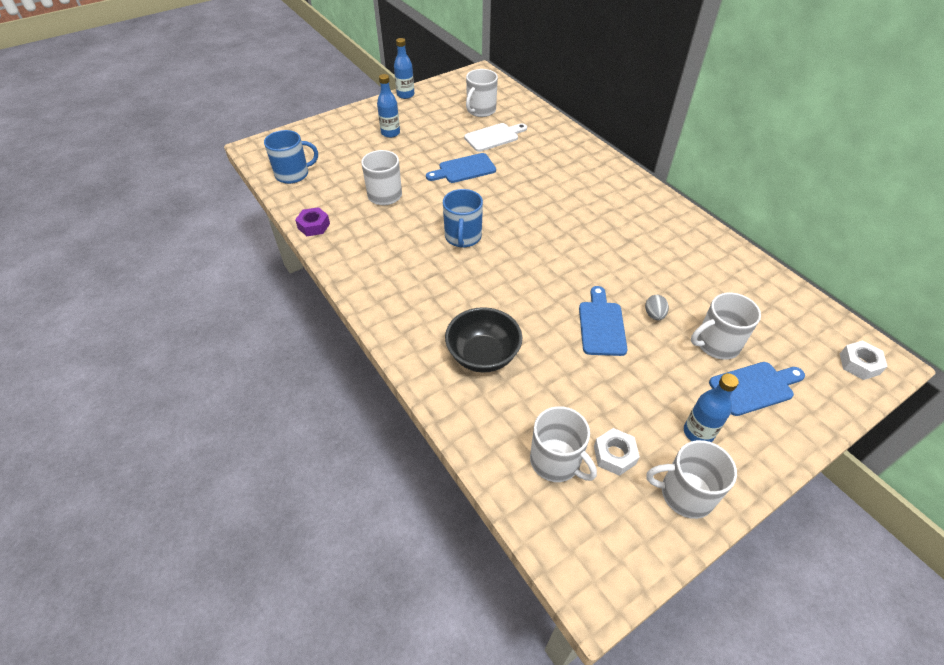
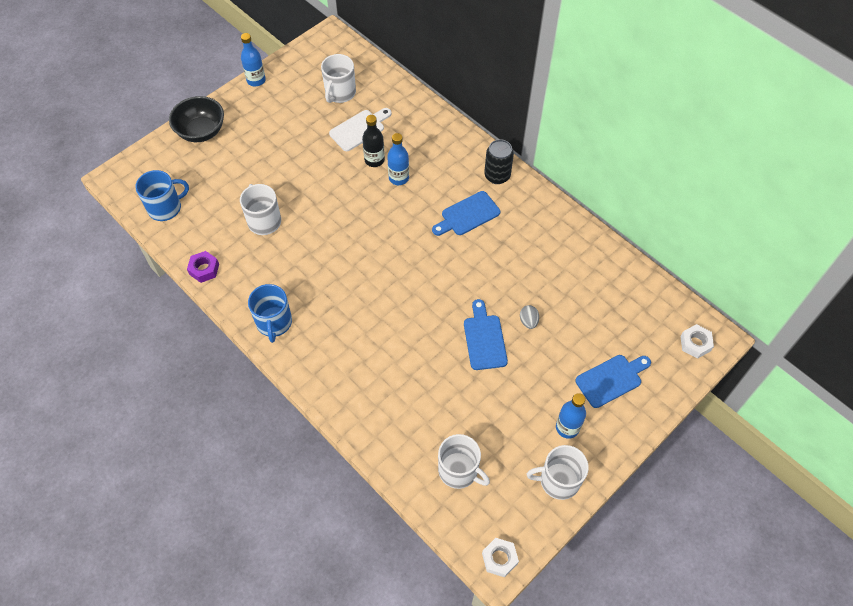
camera: 10 degrees left, 10 degrees up
(390, 133) = (252, 138): blue bottle -> blue bottle (398, 178)
(463, 237) = (349, 262): blue mug -> blue mug (274, 323)
(464, 169) = (336, 177): blue cutting board -> blue cutting board (467, 215)
(483, 355) = (387, 385): black bowl -> black bowl (201, 131)
(504, 160) = (374, 160): none -> black bottle
(614, 455) = (503, 458): white nut -> white nut (499, 558)
(627, 185) = (497, 176): none -> black can
(716, 344) = (581, 342): white mug -> none

